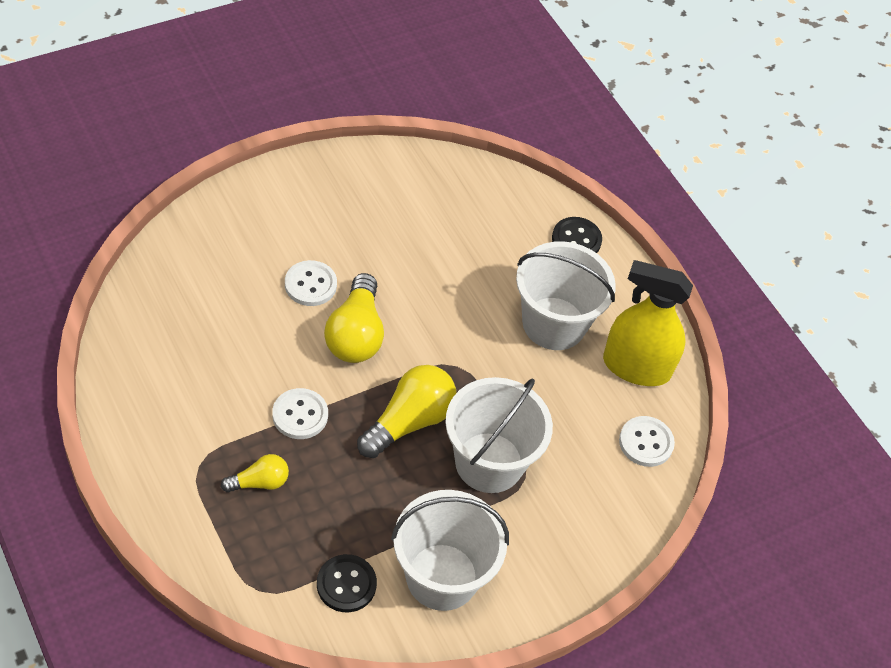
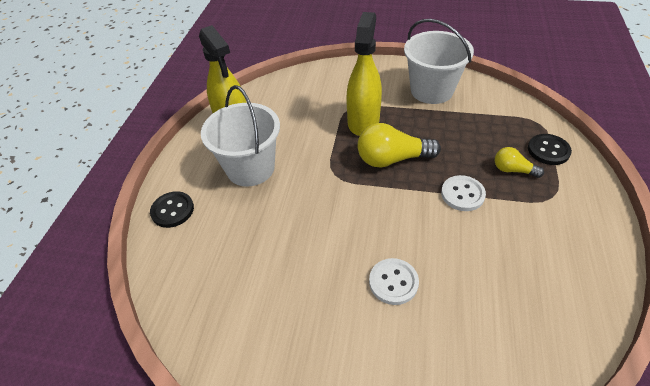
camera: 130 degrees left, 5 degrees down
(346, 584) = (486, 106): black button -> black button (548, 150)
(355, 334) = (386, 226): yellow light bulb -> none
(489, 462) = (363, 121): white bucket -> yellow spray bottle
(646, 442) = (272, 95): white button -> none

